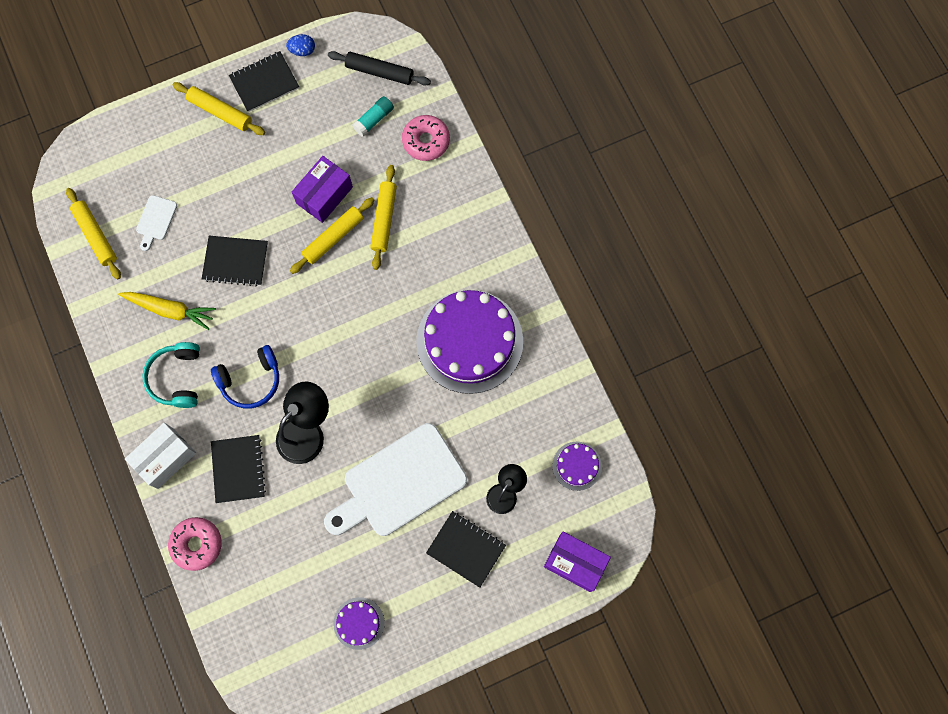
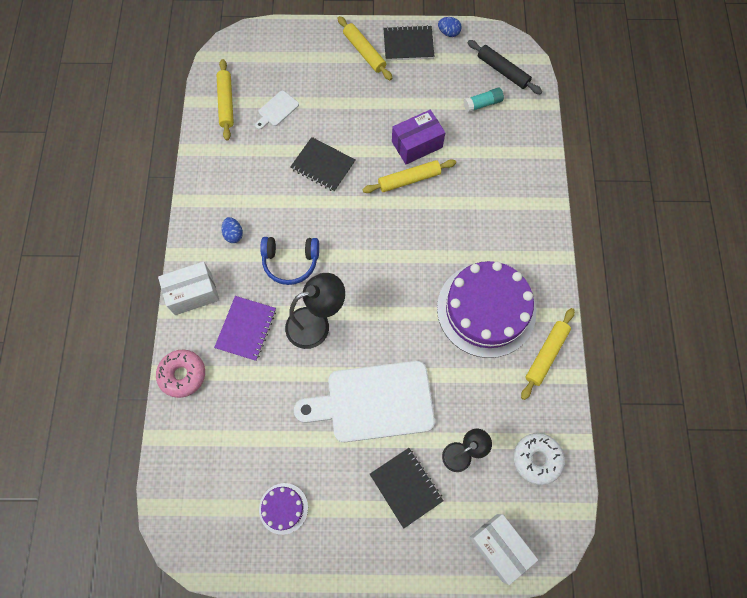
camera: 25 degrees right, 5 degrees down
(170, 310) = (254, 181): yellow carrot -> none
(177, 378) = (233, 234): turquoise headphones -> blue egg
(238, 469) = (246, 329): black notebook -> purple notebook
(384, 219) = (457, 182): yellow rolling pin -> yellow rolling pin (546, 354)
(426, 141) = (518, 136): pink donut -> none
(575, 563) = (499, 547): purple box -> white box
(577, 466) = (536, 459): purple cake -> white donut

